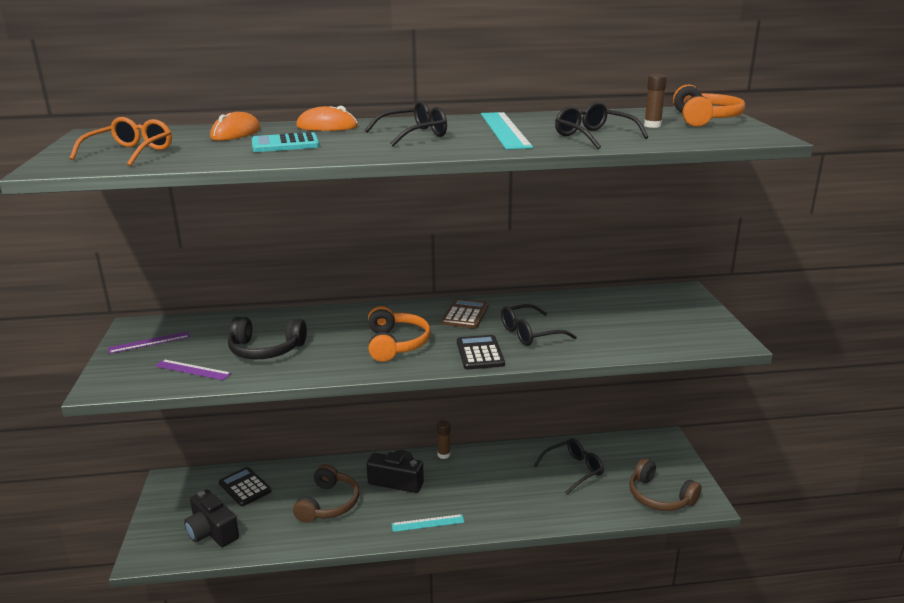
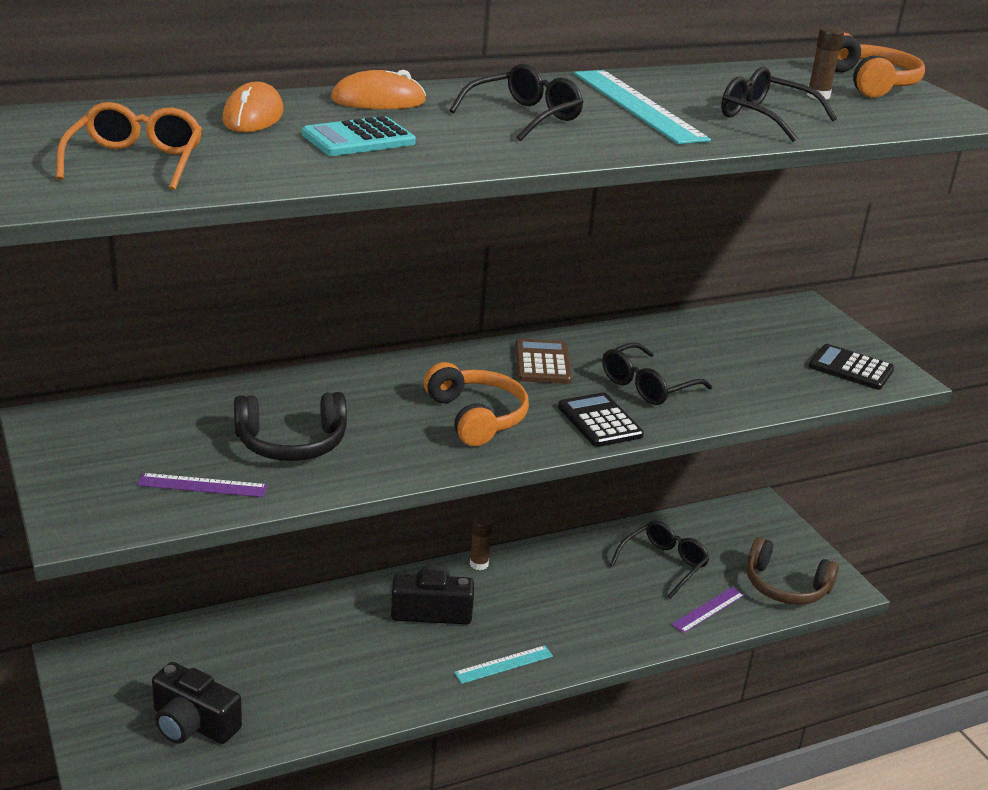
camera: 20 degrees left, 5 degrees up
(149, 342) = (95, 447): purple ruler -> purple ruler (708, 609)
(245, 487) = (206, 650): black calculator -> black calculator (851, 368)
(328, 504) = (348, 657): brown headphones -> none

